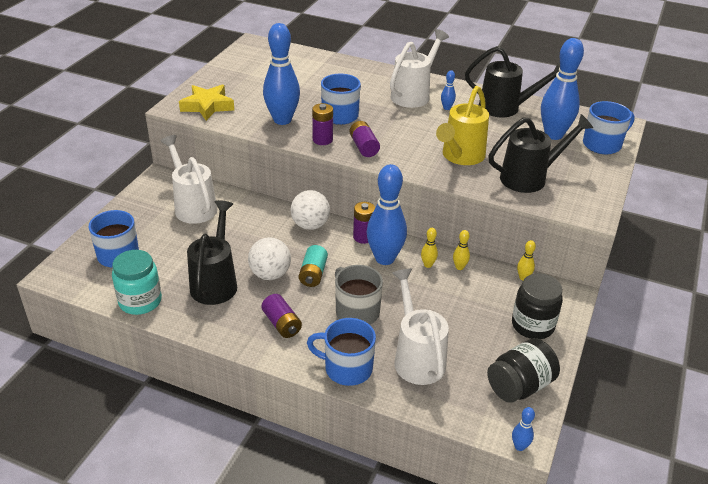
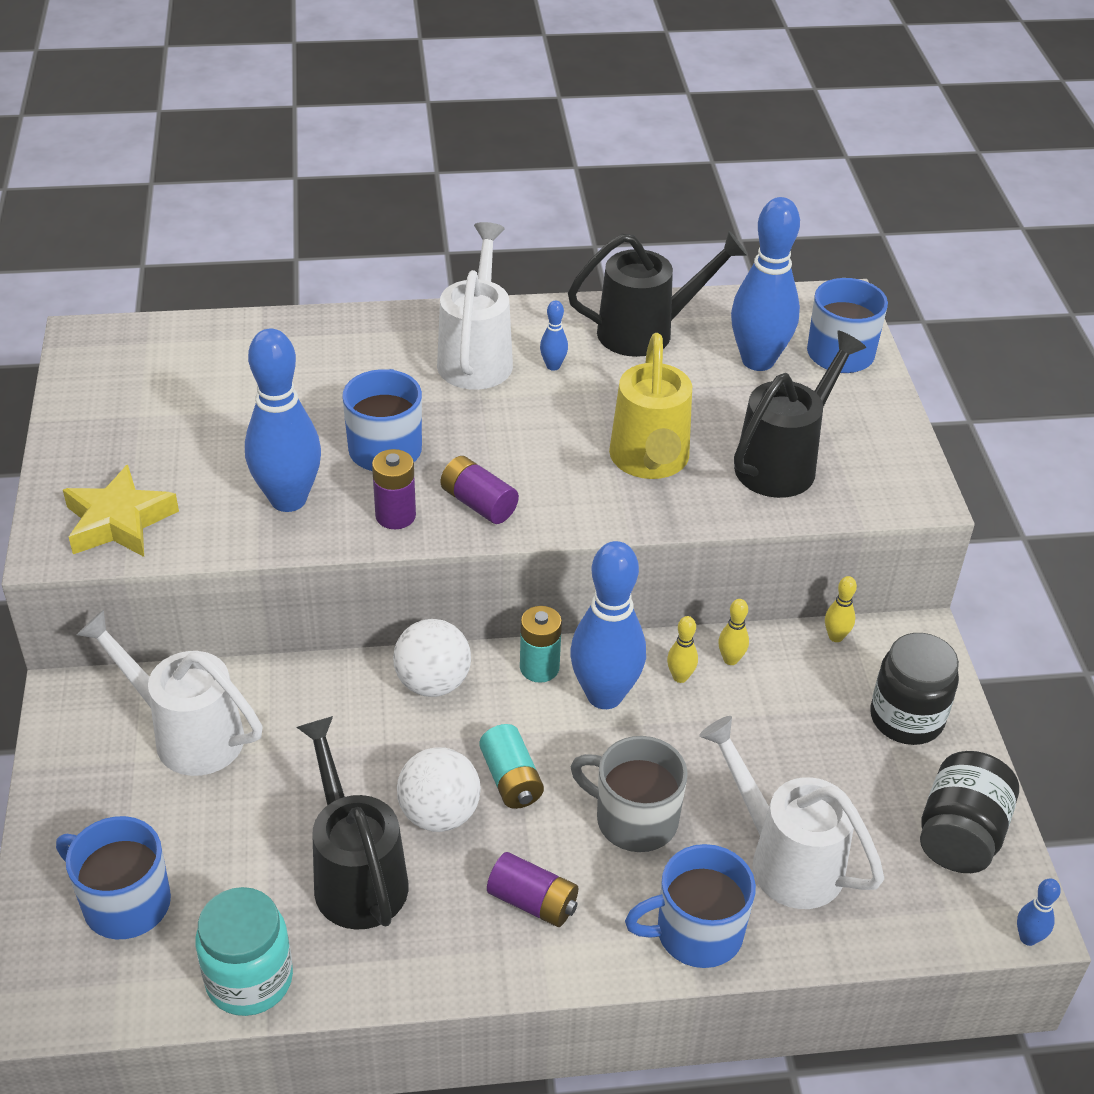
camera: 30 degrees left, 5 degrees up
(363, 237) = (539, 668): purple battery -> turquoise battery

